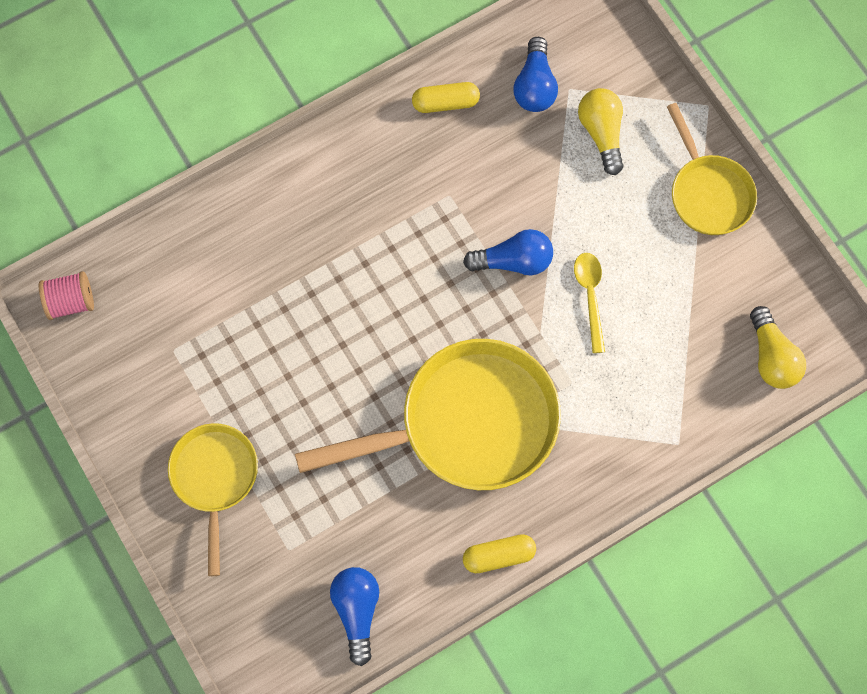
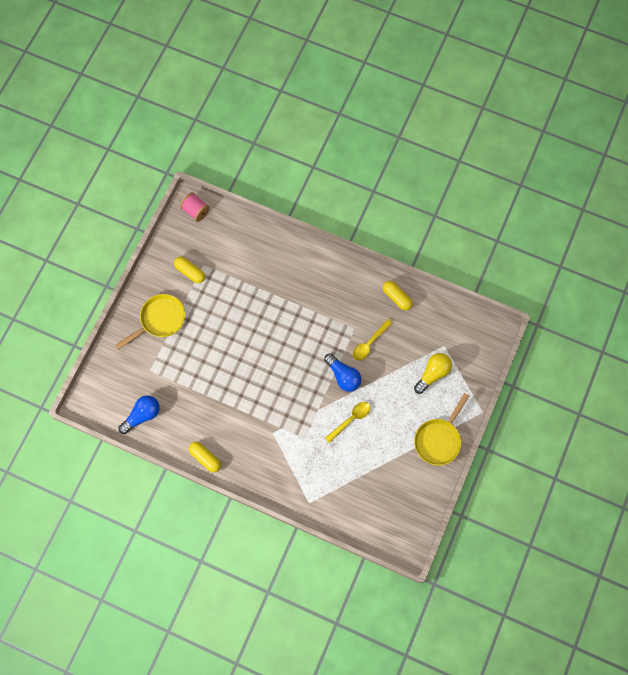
camera: 55 degrees right, 0 degrees up
(169, 378) = (190, 272): none -> yellow capsule
(467, 424) = (255, 406): yellow pan -> none
(489, 189) = (369, 343): none -> yellow spoon
(534, 86) = (434, 330): blue light bulb -> none
(771, 357) = (379, 518): yellow light bulb -> none

